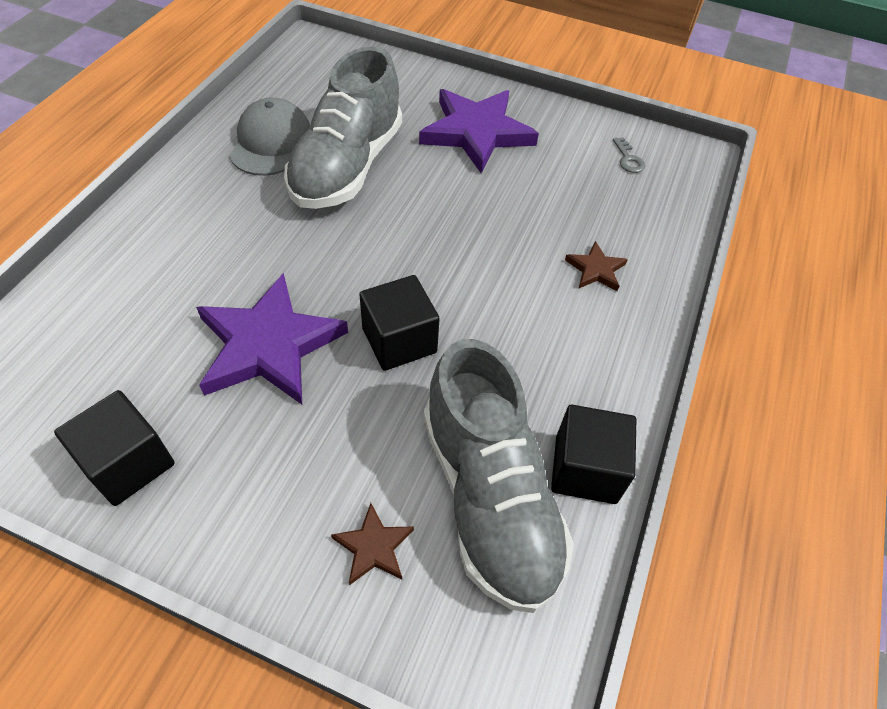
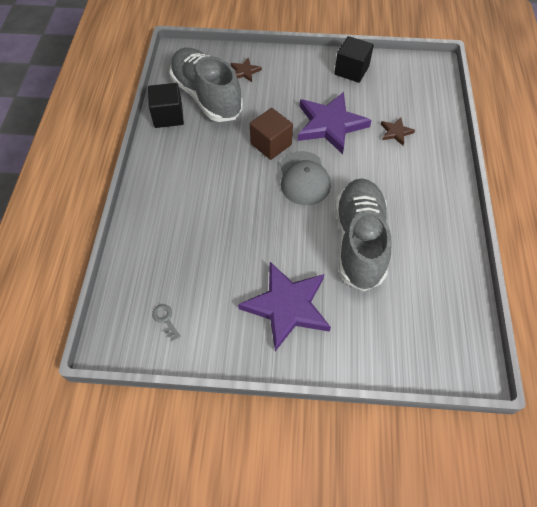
camera: 165 degrees right, 5 degrees up
(271, 142) = (420, 245): grey cap -> grey cap (303, 178)
(399, 340) = (271, 144): black cube -> brown cube
(596, 269) = (177, 215): brown star -> brown star (395, 132)

